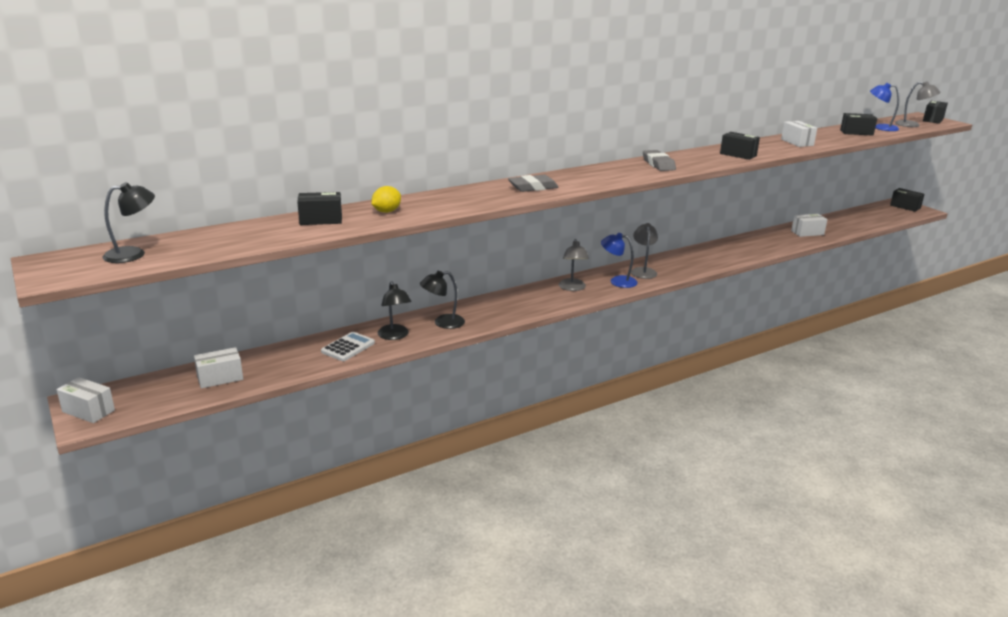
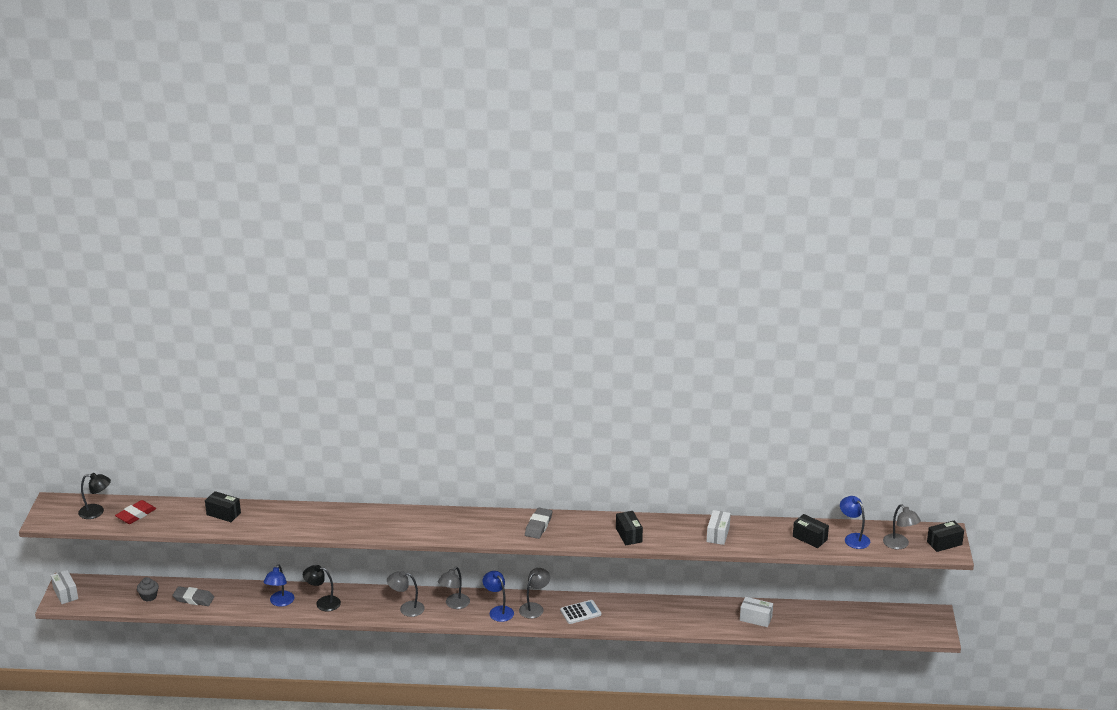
camera: 35 degrees right, 5 degrees up
(199, 244) = (136, 515): none -> red eraser
(220, 378) = (149, 596): white box -> grey cupcake
(348, 347) = (242, 601): white calculator -> white calculator (580, 612)
(386, 211) = (271, 518): yellow lemon -> none
(395, 336) = (280, 602): black lamp -> blue lamp
(533, 187) = (399, 524): grey eraser -> grey eraser (193, 599)
(533, 303) = (406, 608): none -> grey lamp
(905, 207) = (929, 622): black box -> none

